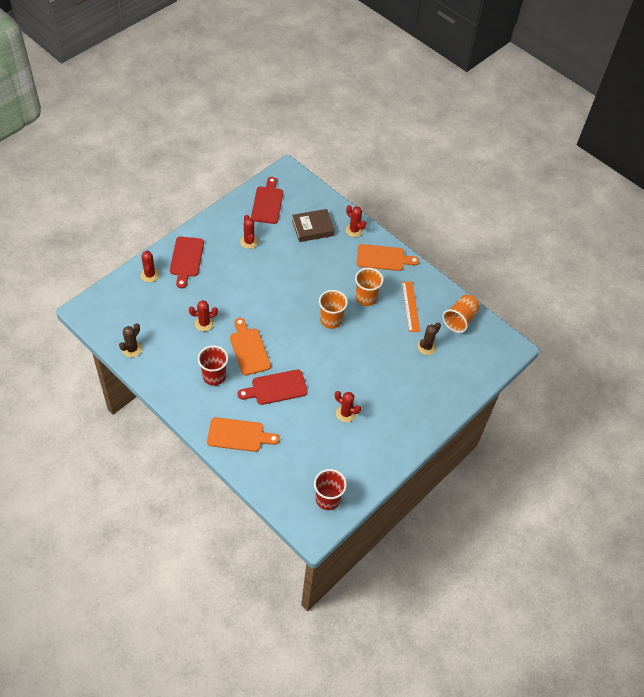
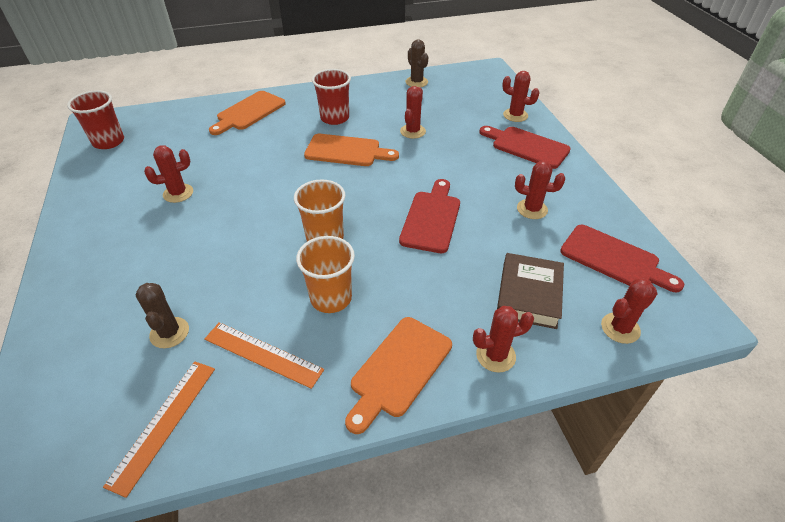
camera: 125 degrees right, 10 degrees down
(276, 388) = (274, 153): red cutting board -> red cutting board (431, 218)
(311, 195) = (620, 328): none -> red cactus
(459, 319) = (164, 423): orange cup -> orange ruler

